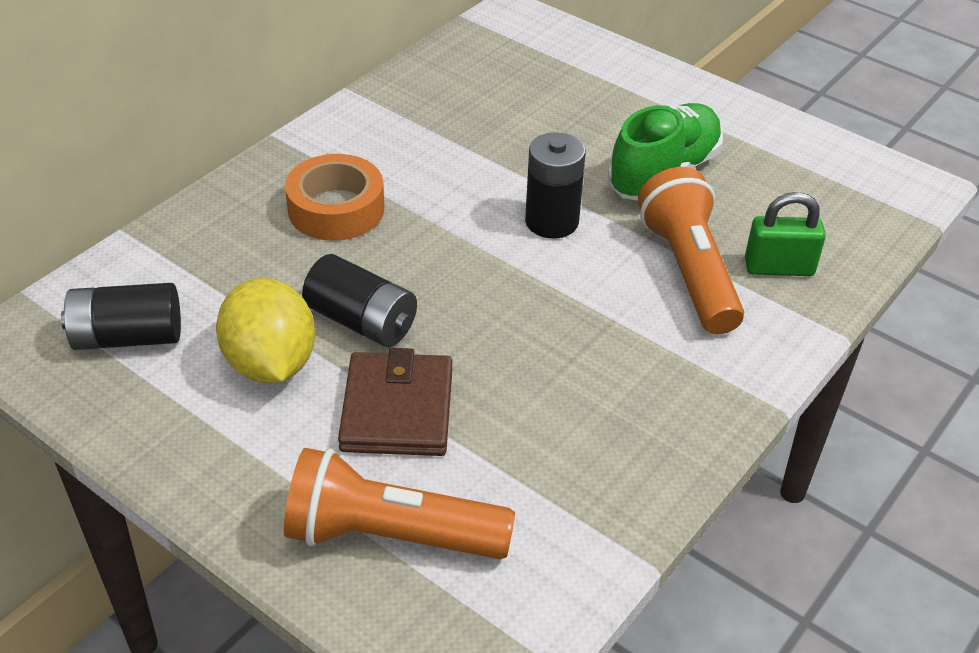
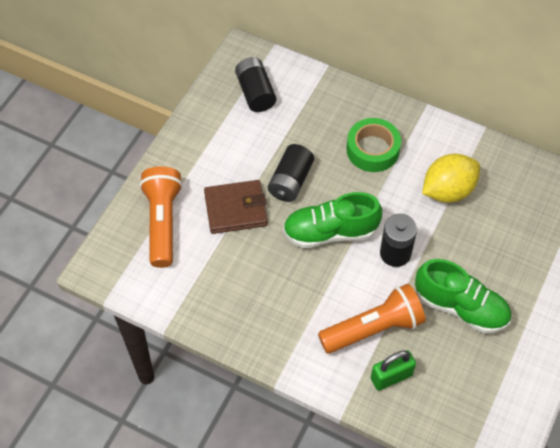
camera: 80 degrees right, 15 degrees up
(270, 364) = (252, 152): yellow lemon -> yellow lemon (448, 190)
(336, 209) = (372, 150): orange tape -> green tape
(489, 289) = (330, 232): none -> green shoe
(779, 267) = (391, 377): green padlock -> green padlock turned 75 degrees clockwise

